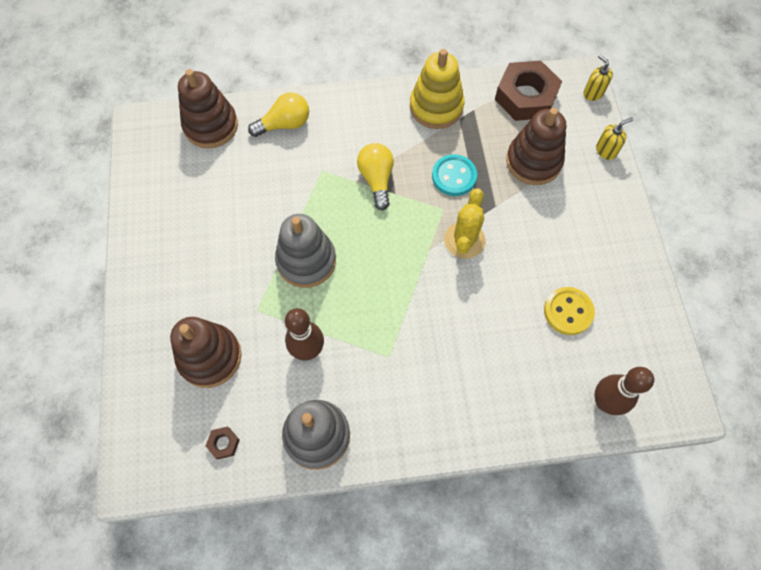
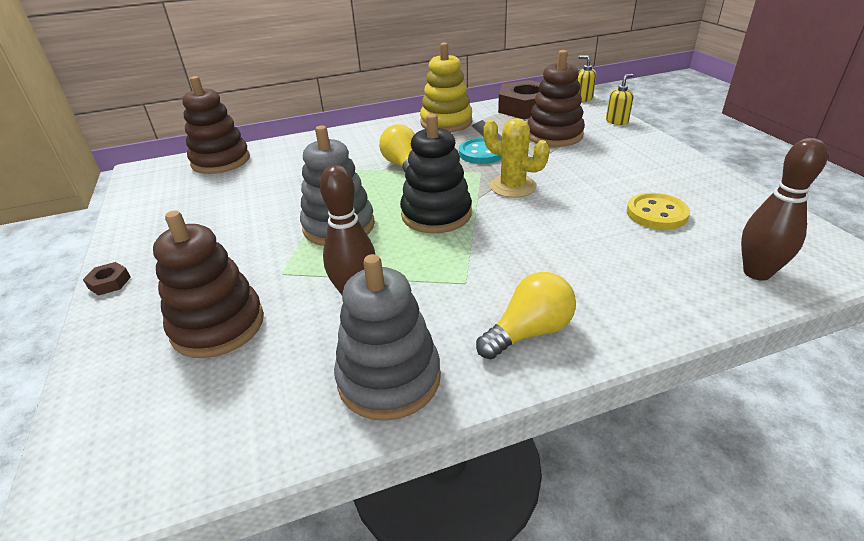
camera: 10 degrees left, 30 degrees down
(223, 443) = (240, 417): brown nut -> brown nut (109, 282)
(284, 124) = (299, 150): yellow light bulb -> yellow light bulb (529, 332)
(388, 265) = (436, 214): none -> black stacking toy
(464, 240) = (513, 186): yellow cactus -> yellow cactus turned 60 degrees counterclockwise

